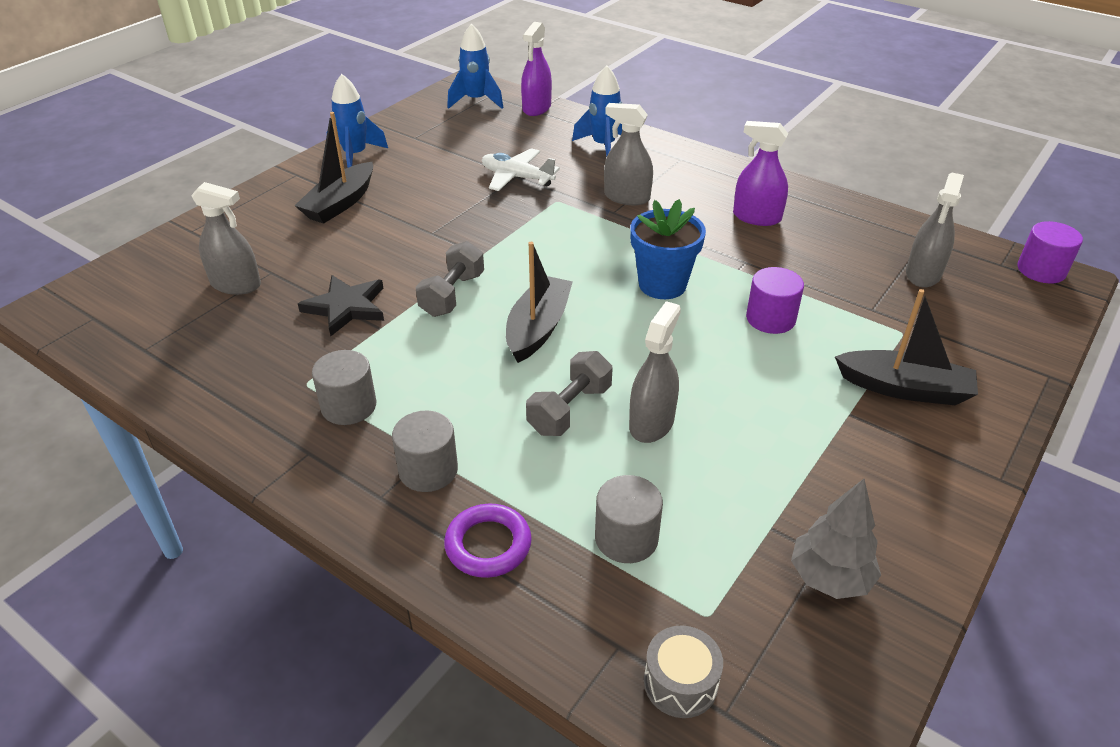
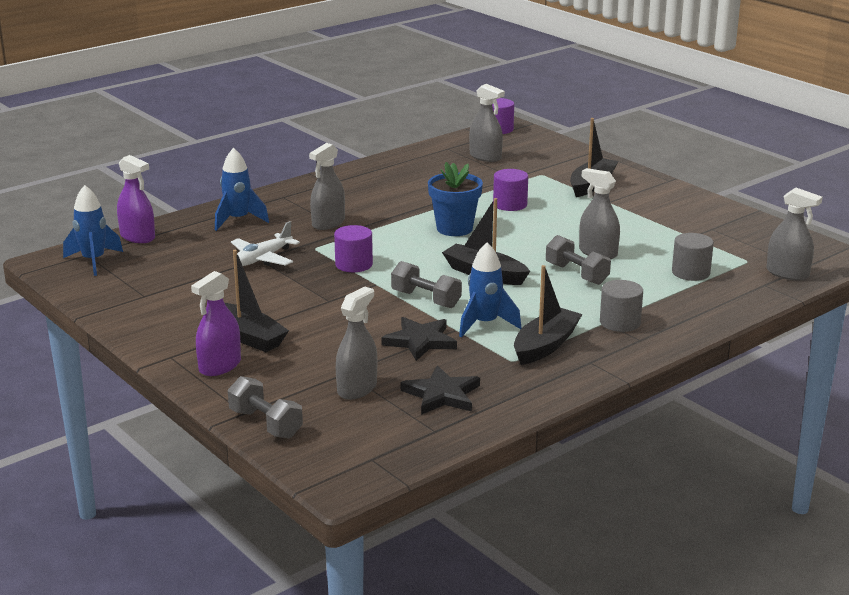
camera: 75 degrees left, 15 degrees down
(168, 246) = (265, 424): none -> grey dumbbell
(221, 342) = (442, 395): none -> black star
(349, 406) = (545, 345): grey cylinder -> black boat
(355, 156) = (158, 325): blue rocket -> blue rocket (485, 324)
(488, 545) = (688, 310): purple ring -> none
(526, 232) = (354, 264): none -> purple cylinder
(680, 683) = (787, 273): grey drum -> grey spray bottle
(756, 217) = (388, 187): purple spray bottle -> purple spray bottle (220, 366)
(830, 578) = (727, 230): grey tree -> none

